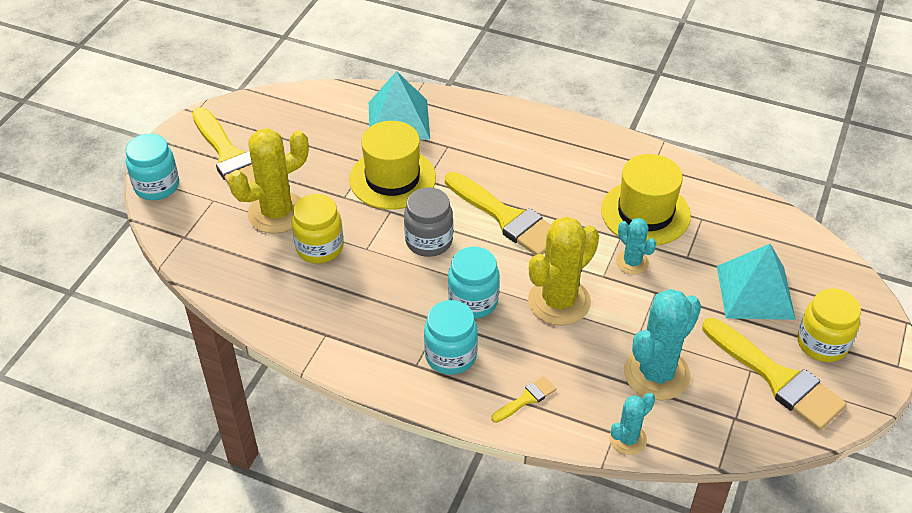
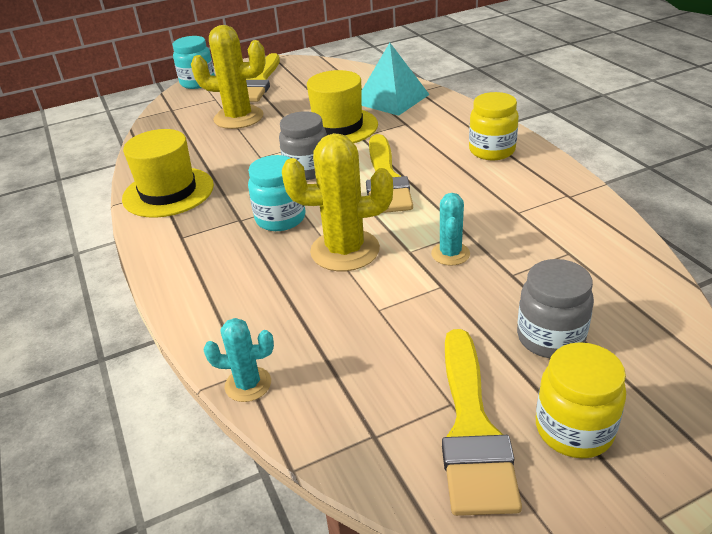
camera: 45 degrees right, 10 degrees down
(319, 248) = (233, 145): yellow jar -> yellow jar (492, 151)
(450, 356) = (211, 244): turquoise jar -> none
(526, 399) = (217, 302): yellow brush -> none
(645, 213) = (514, 225): yellow hat -> yellow hat (168, 192)
(656, 374) = (350, 349): turquoise cactus -> none
(755, 292) = (550, 338): turquoise pyramid -> grey jar

